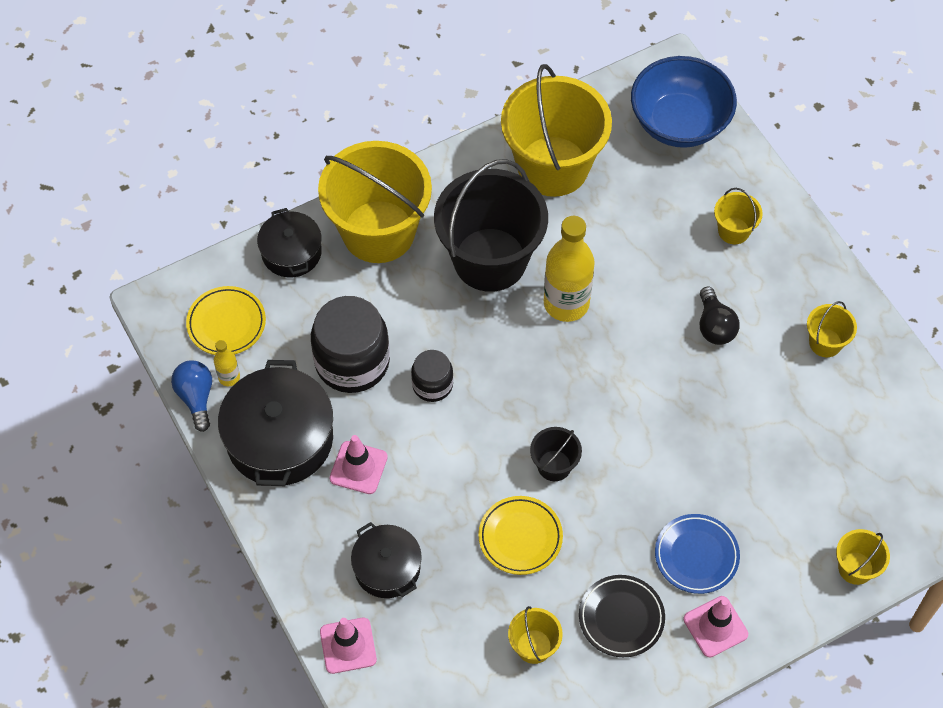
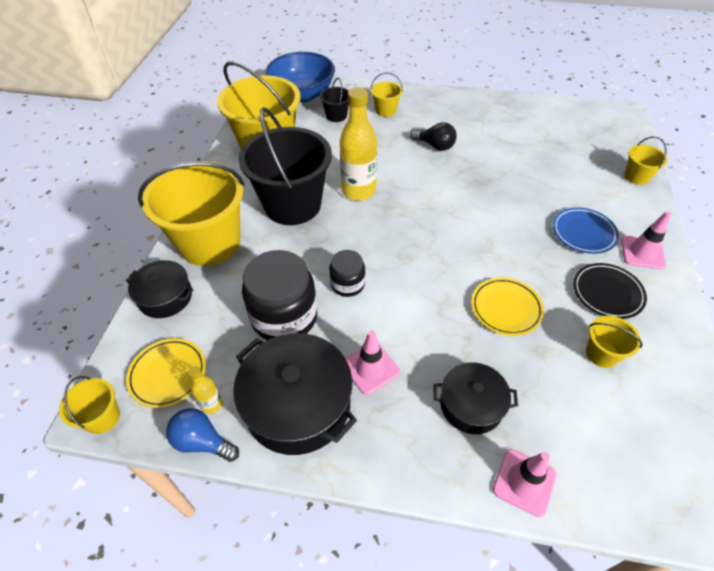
camera: 50 degrees left, 10 degrees down
(554, 465) = (465, 260): black bucket -> black bucket (336, 116)
(825, 343) = (484, 116): yellow bucket -> yellow bucket (102, 418)

